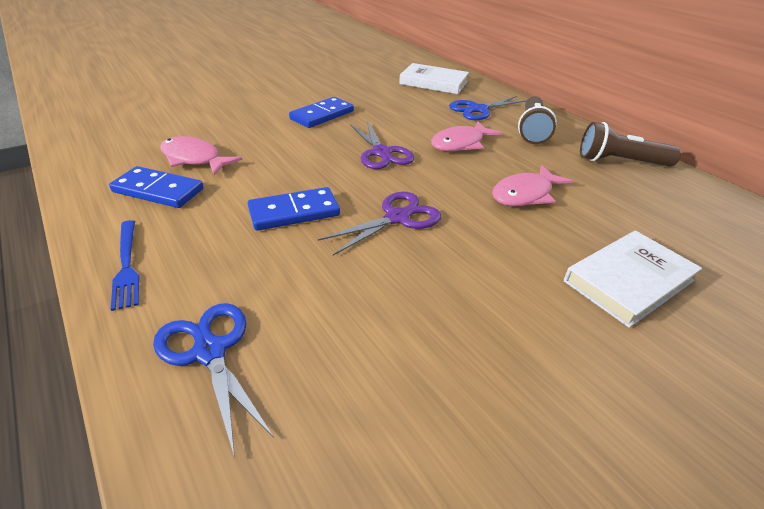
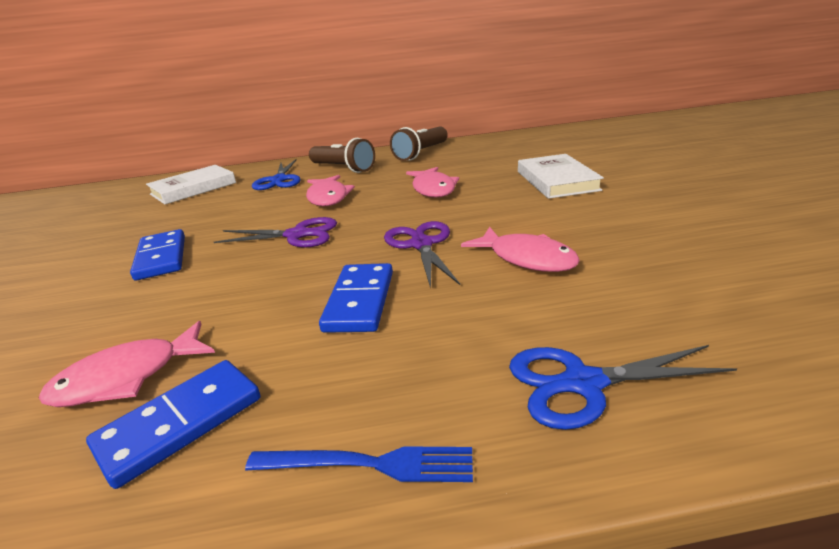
camera: 60 degrees left, 10 degrees down
(401, 288) = (526, 258): none -> pink fish

